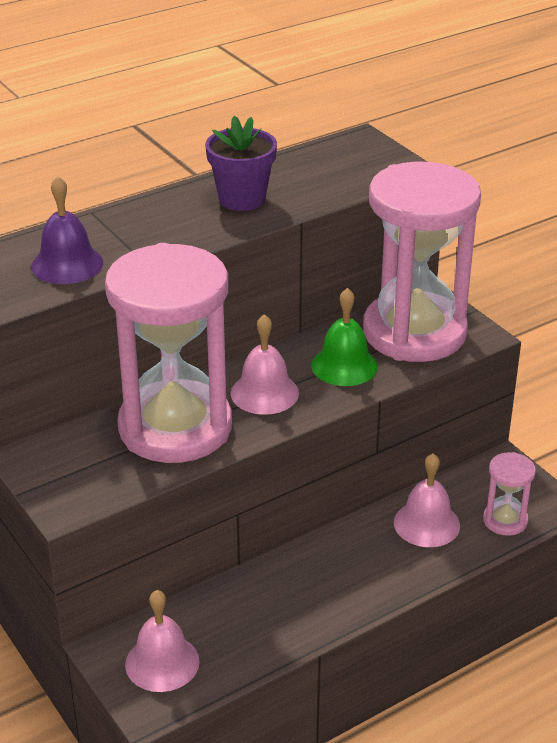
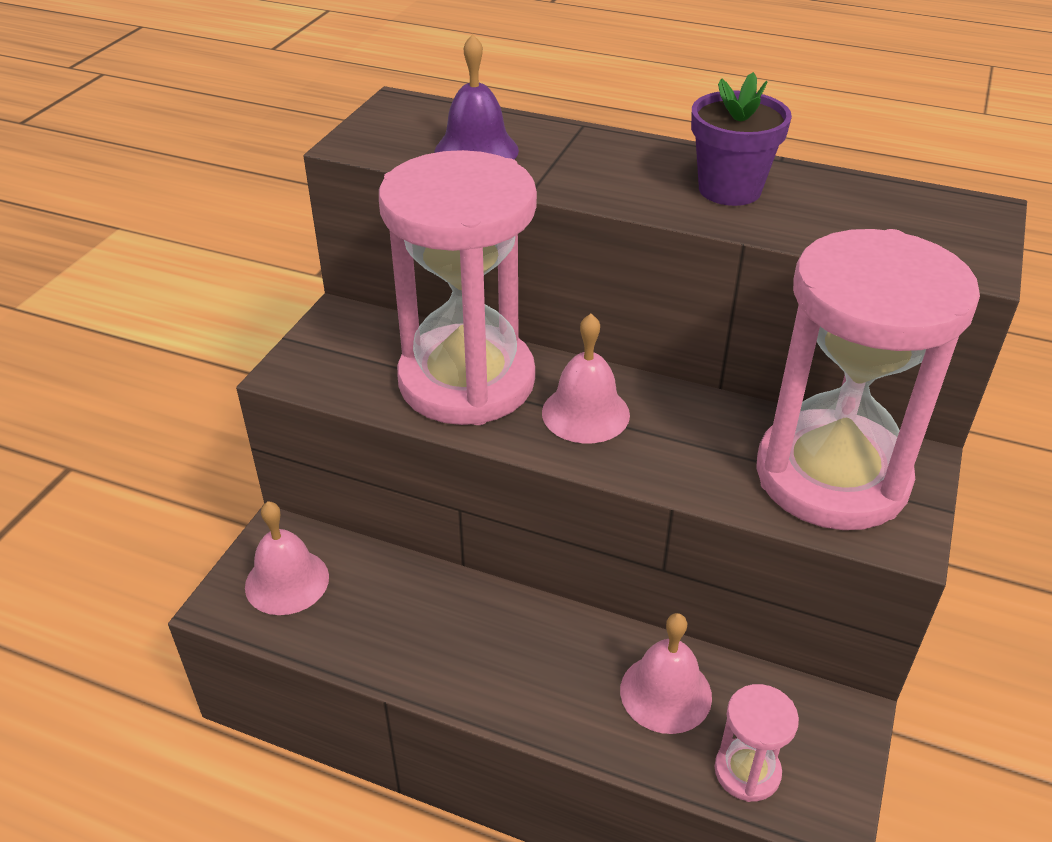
camera: 55 degrees right, 5 degrees up
(344, 365) = (700, 449): green bell -> none

